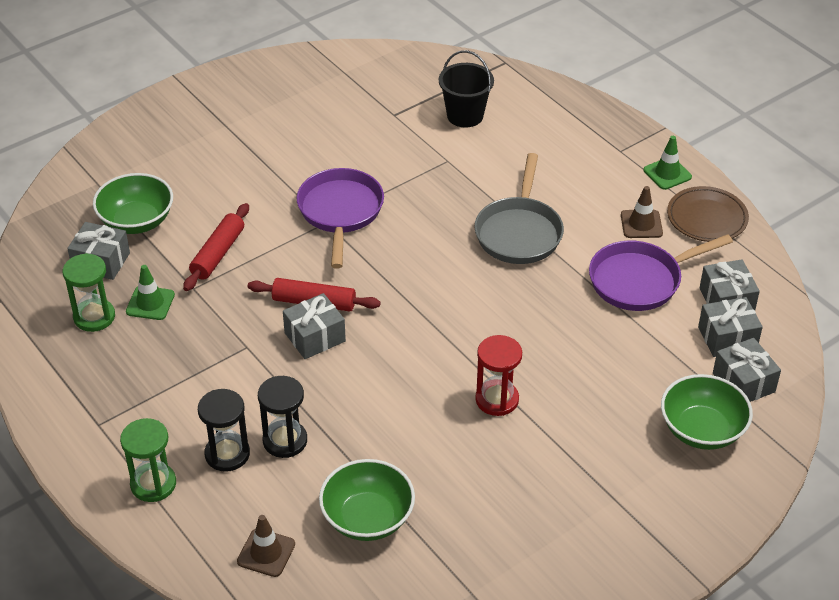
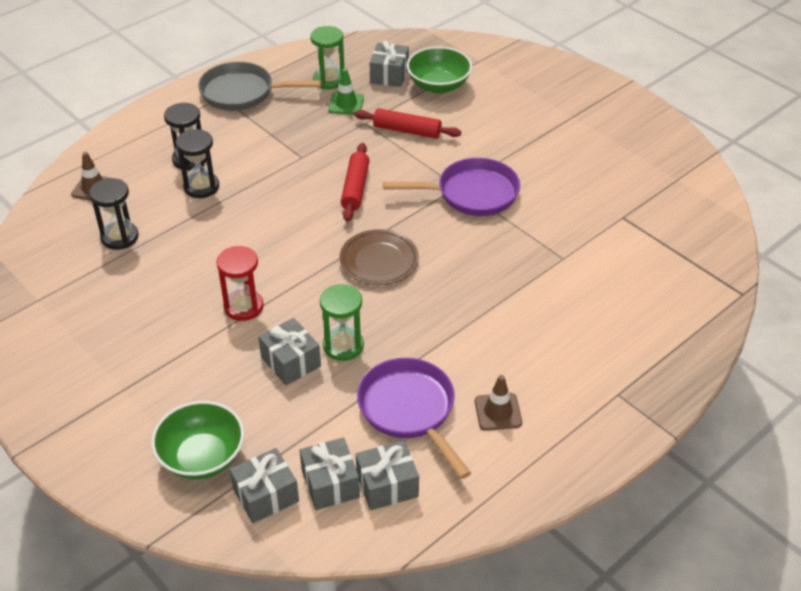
camera: 85 degrees right, 0 degrees up
(153, 484) = (163, 128): green hourglass -> green hourglass (343, 346)
(315, 337) = (314, 192): grey gift -> grey gift (291, 362)
(367, 518) = (120, 237): green bowl -> black hourglass
(465, 115) = (638, 267): black bucket -> none
(519, 232) = (467, 314): grey pan -> grey pan (242, 93)
(667, 173) = (589, 436): green traffic cone -> none
(707, 218) = (520, 472): brown plate -> brown plate (379, 261)

